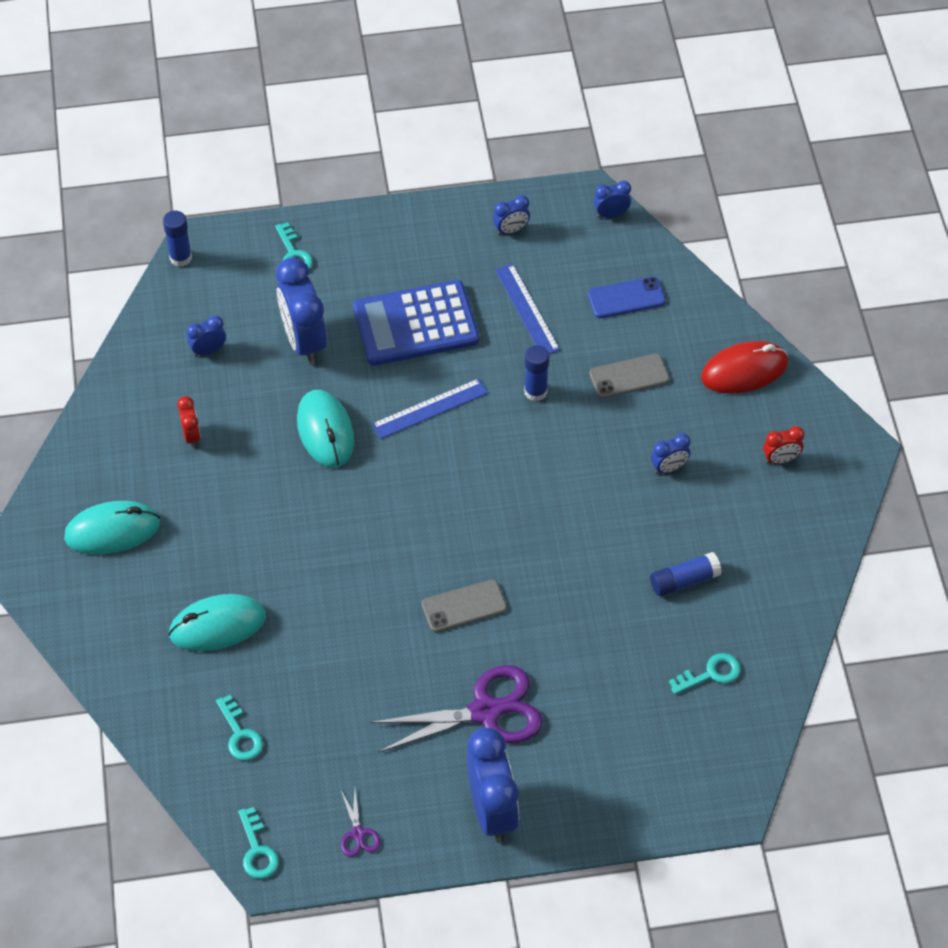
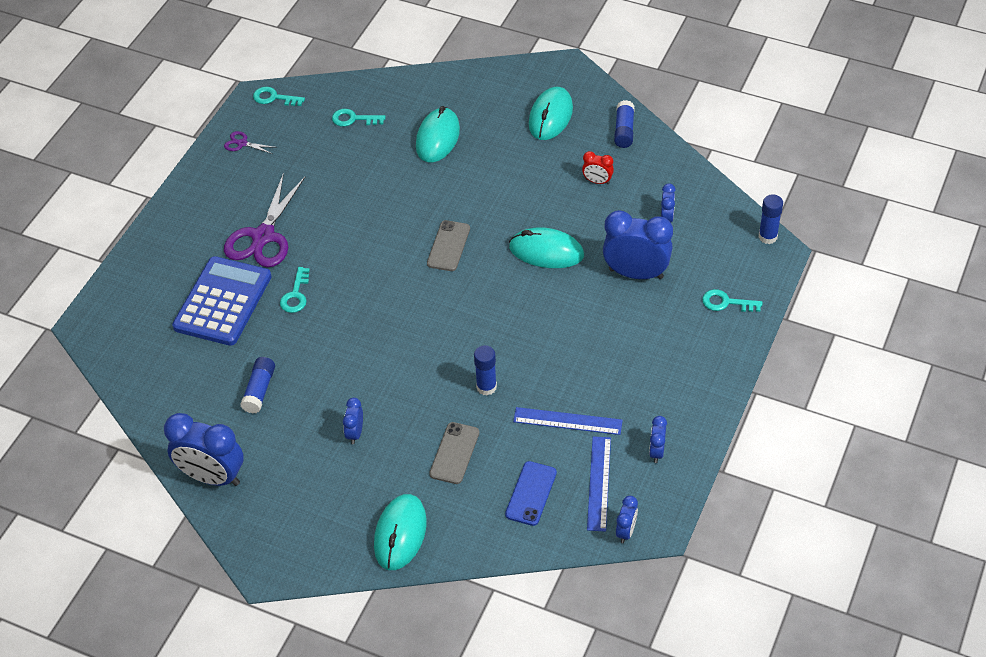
camera: 125 degrees right, 5 degrees down
(94, 449) = (624, 130): none -> blue glue stick
(415, 324) = (604, 345): blue calculator -> blue calculator (223, 302)
(430, 409) = (520, 317): blue ruler -> blue ruler (599, 483)
(464, 606) = (346, 261): grey phone -> grey phone (448, 246)
(492, 811) = (197, 209): blue clock -> blue clock (212, 477)
(711, 674) = (180, 366): turquoise key -> turquoise key (295, 295)
(744, 370) = (400, 534): red mouse -> turquoise mouse
(780, 459) = (303, 509): red clock -> none

